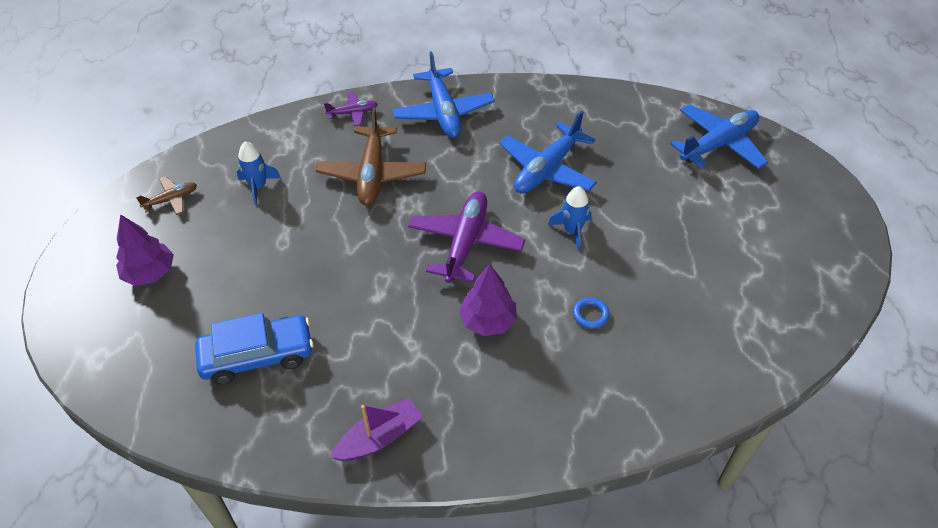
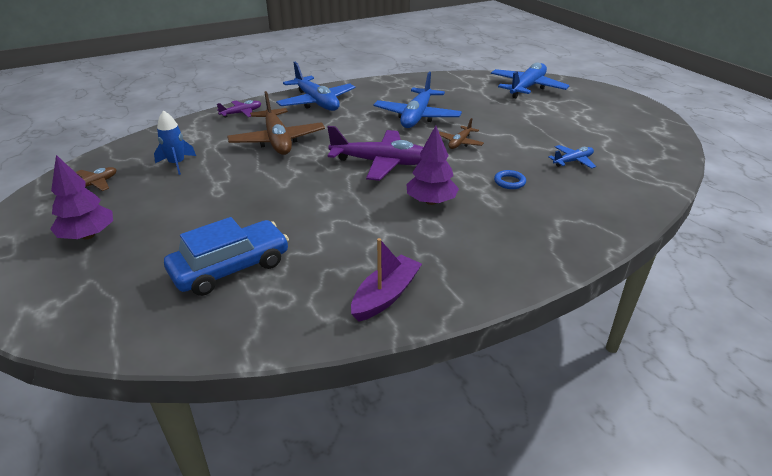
camera: 20 degrees left, 15 degrees down
(465, 243) = (381, 163): purple plane -> purple plane turned 105 degrees clockwise
(572, 231) = (460, 142): blue rocket -> brown plane
(686, 301) = (573, 161): none -> blue plane

